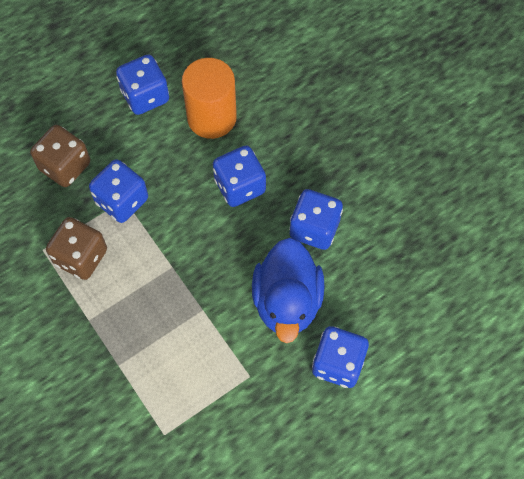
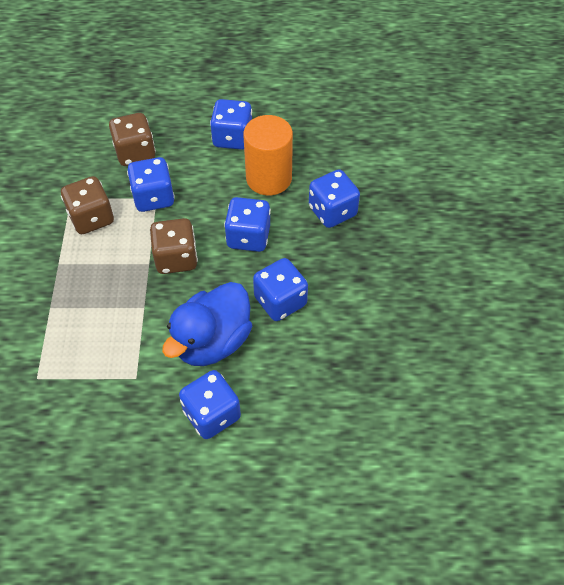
camera: 35 degrees right, 10 degrees down
(193, 246) = (176, 258): none -> brown dice
(292, 116) = (332, 211): none -> blue dice

